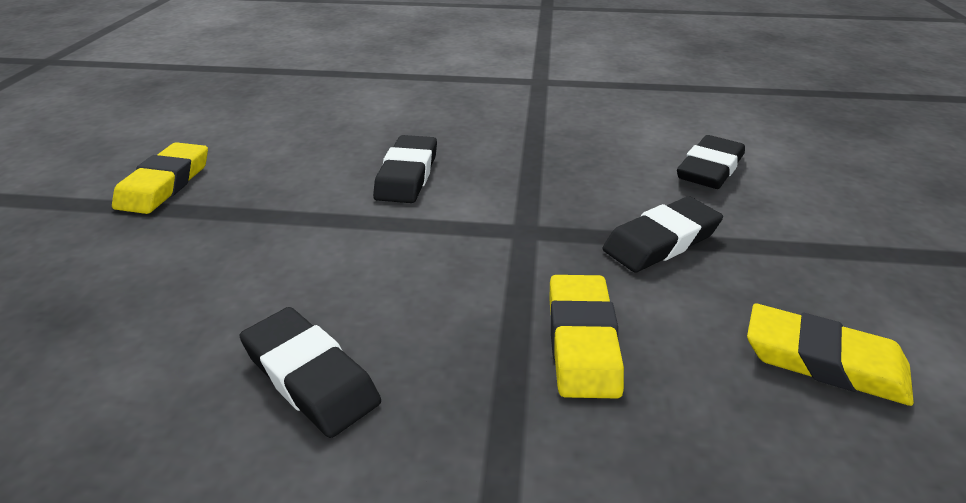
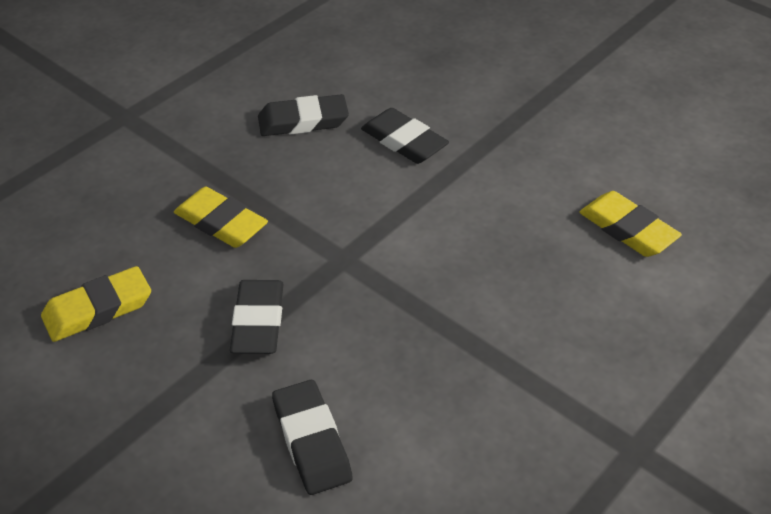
camera: 125 degrees right, 10 degrees up
(165, 184) = (572, 111): yellow eraser -> yellow eraser (628, 229)
(407, 175) = (481, 232): black eraser -> black eraser (404, 141)

